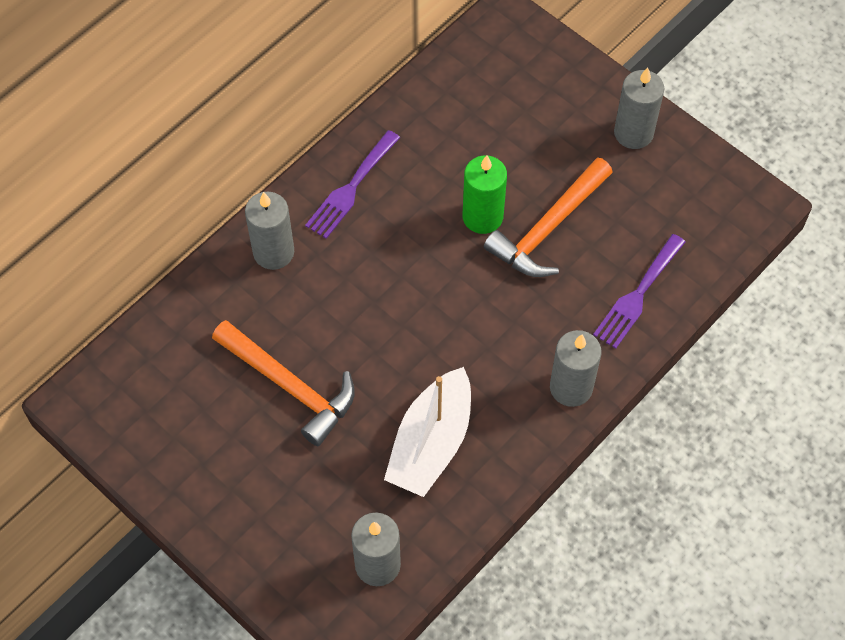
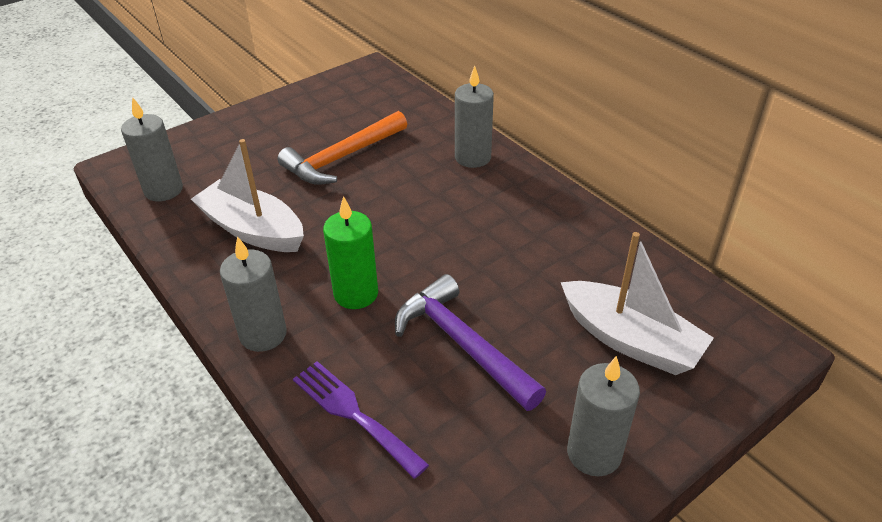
camera: 100 degrees right, 20 degrees down
(351, 188) = (533, 205): purple fork -> none
(482, 217) = (487, 292): green candle -> green candle (356, 294)
(518, 109) = (630, 340): none -> white boat
(548, 228) = (463, 344): orange hammer -> purple hammer

